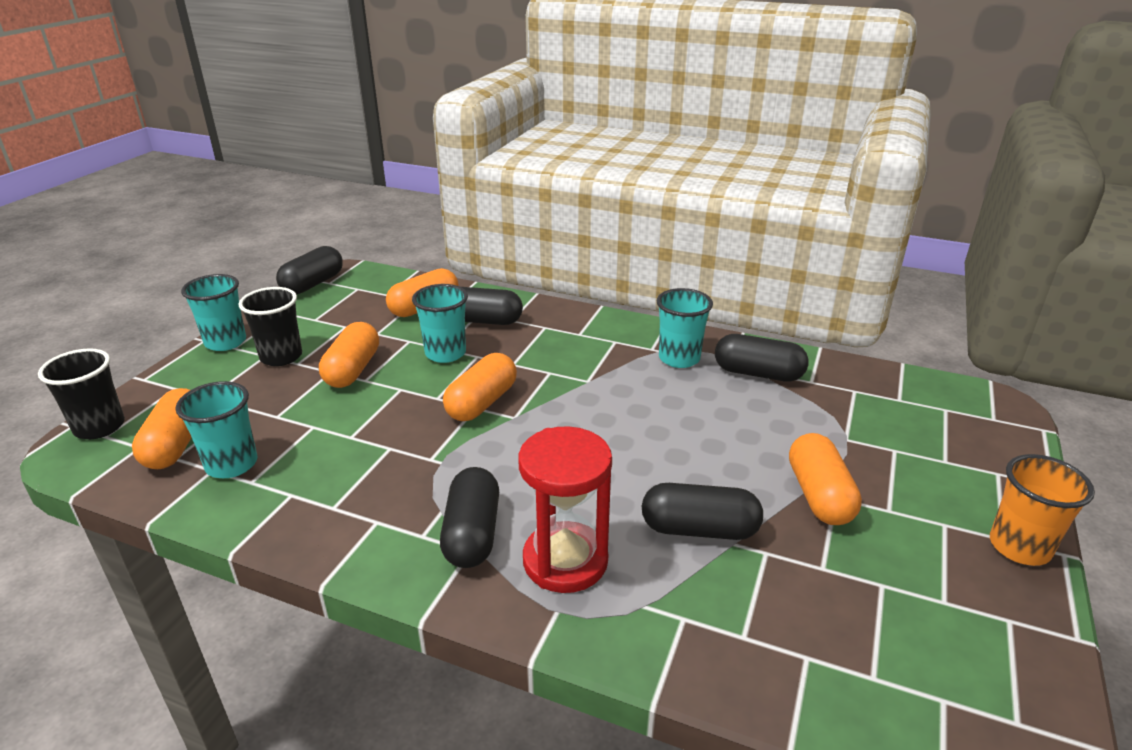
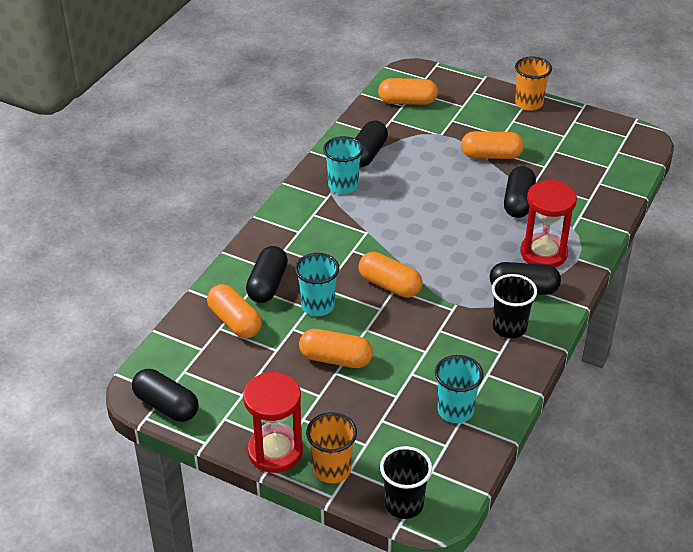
camera: 85 degrees left, 10 degrees up
(175, 444) = (430, 448): orange capsule -> orange capsule (407, 102)
(181, 376) = (332, 469): none -> orange cup
(225, 342) = (275, 451): turquoise cup -> red hourglass
(281, 357) = (308, 407): black cup -> black cup (509, 327)

